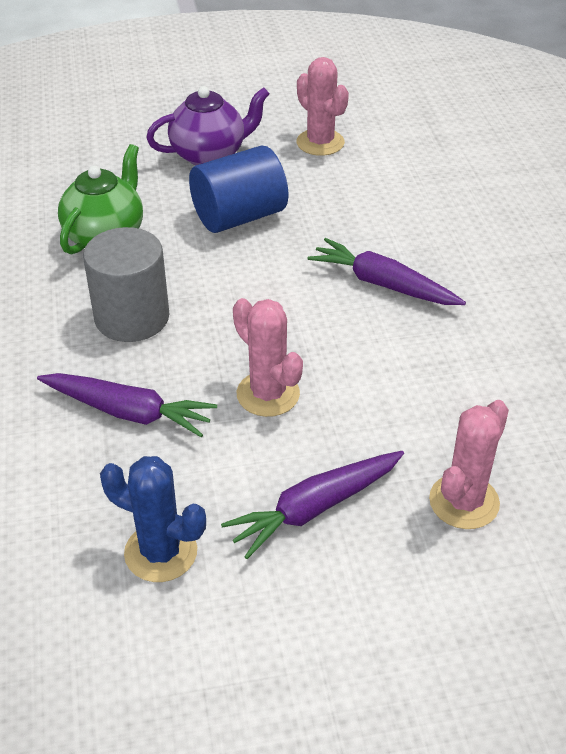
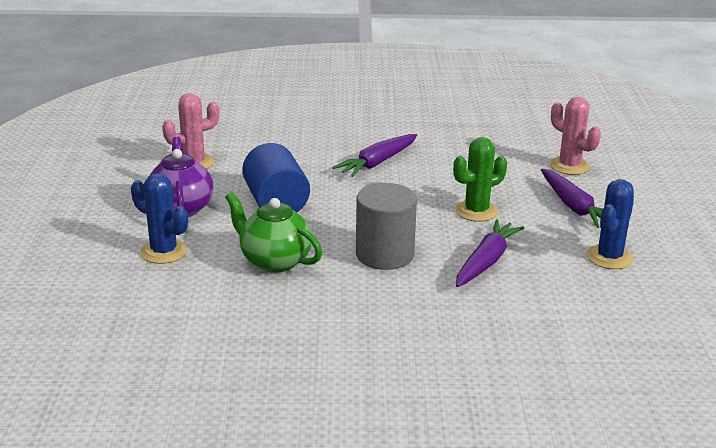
camera: 80 degrees left, 15 degrees down
(114, 162) = (164, 252): none -> blue cactus
(268, 394) = (476, 211): pink cactus -> green cactus

